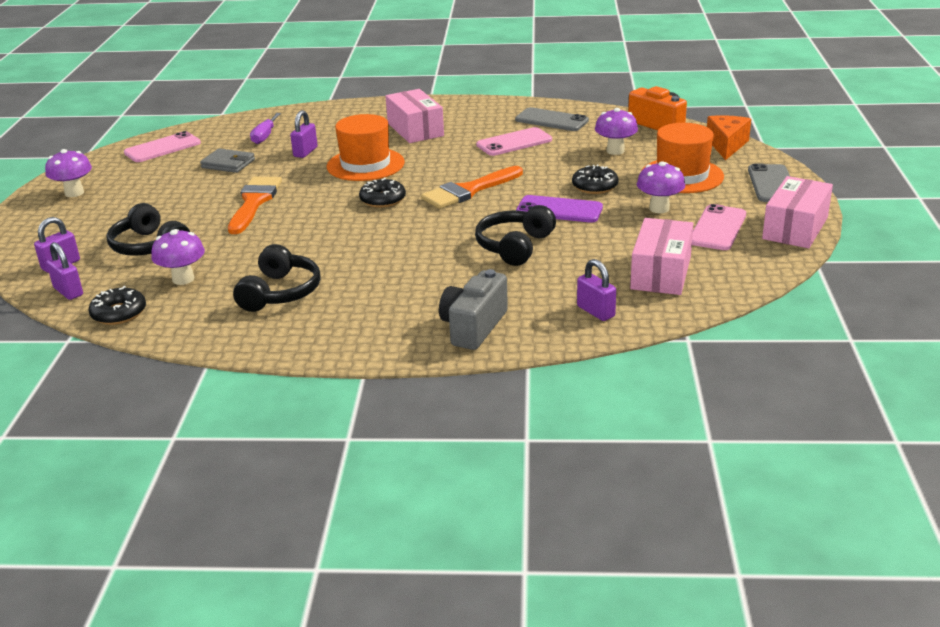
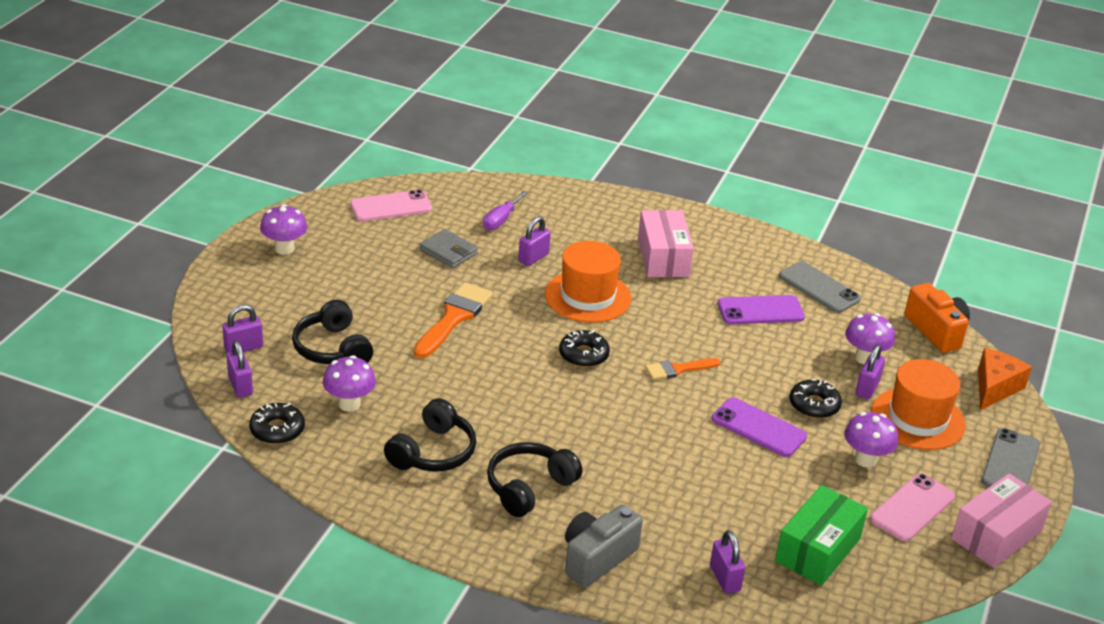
camera: 15 degrees right, 5 degrees up
(469, 190) = (678, 369): orange brush -> orange brush, size x0.60
(514, 142) = (760, 310): pink phone -> purple phone
(514, 246) = (687, 465): black headphones -> black headphones (529, 487)
(629, 167) = (867, 388): none -> purple padlock
(661, 273) = (818, 550): pink box -> green box

